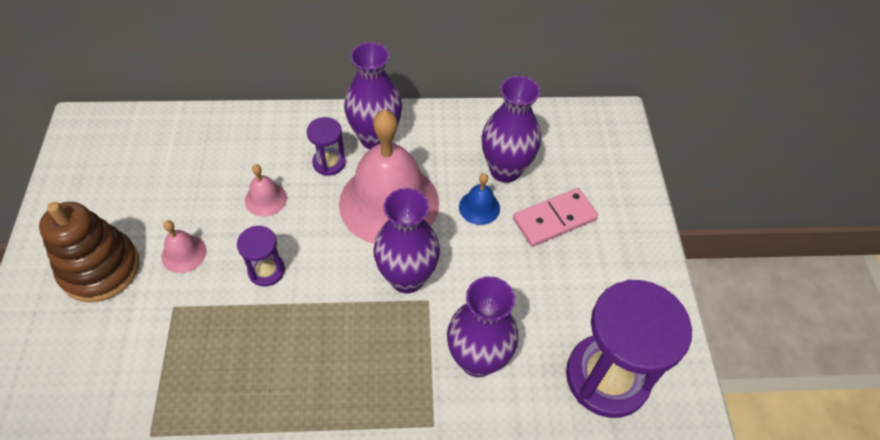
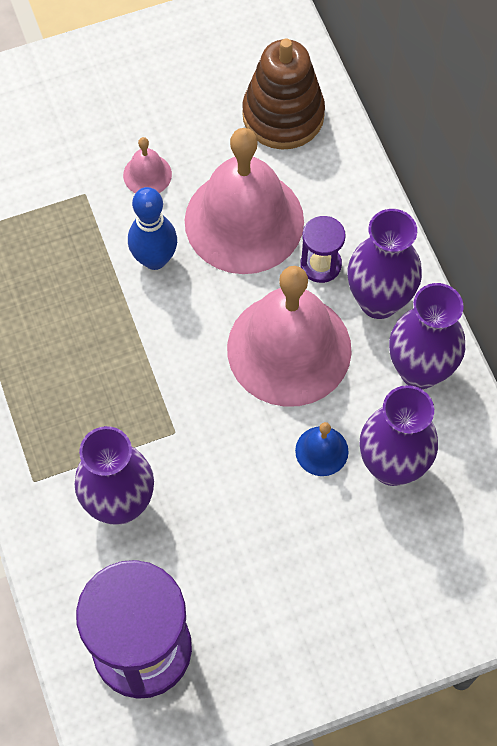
camera: 75 degrees right, 10 degrees up
(100, 268) = (104, 111): brown stacking toy -> brown stacking toy (283, 115)
(265, 199) = (244, 221): pink bell -> pink bell, size x2.42
(266, 270) = (155, 259): purple hourglass -> blue bowling pin
(407, 278) = (195, 401): purple vase -> purple vase (419, 370)
(554, 219) = (338, 544): pink domino -> none

